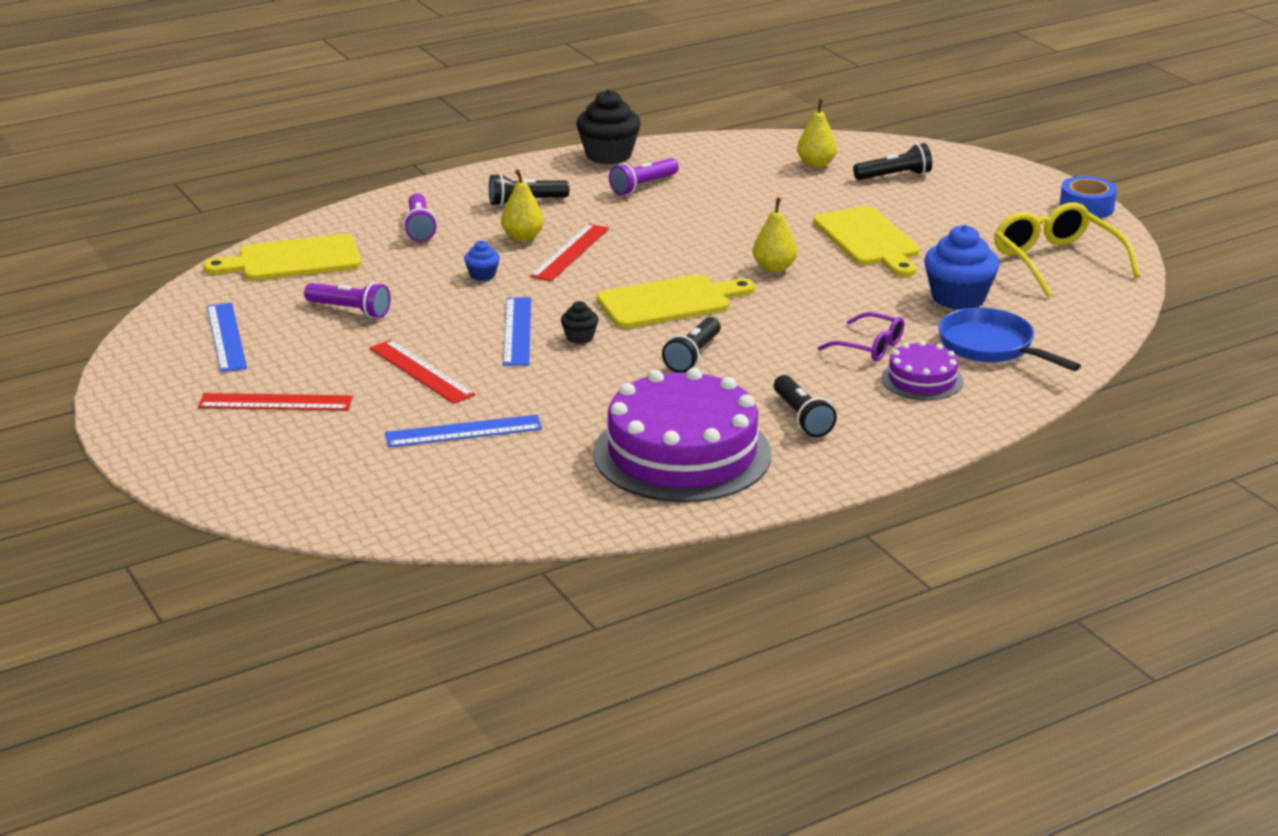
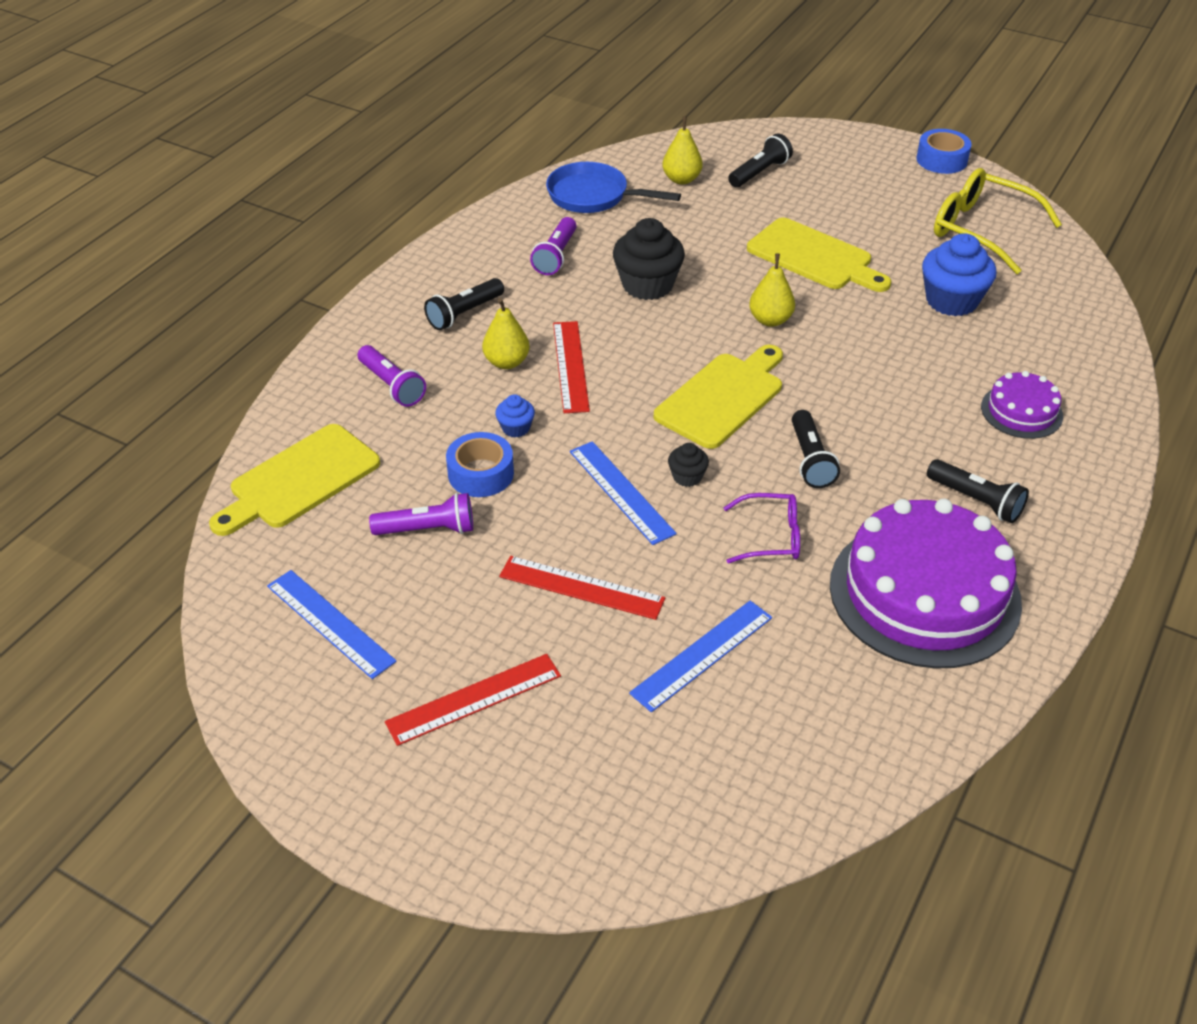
camera: 30 degrees left, 15 degrees up
(425, 292) = (481, 474): none -> blue tape
(608, 155) = (486, 227): black cupcake -> black cupcake (647, 285)
(869, 347) = (942, 388): purple glasses -> purple glasses (771, 537)
(991, 347) = (1033, 349): blue pan -> blue pan (593, 196)

